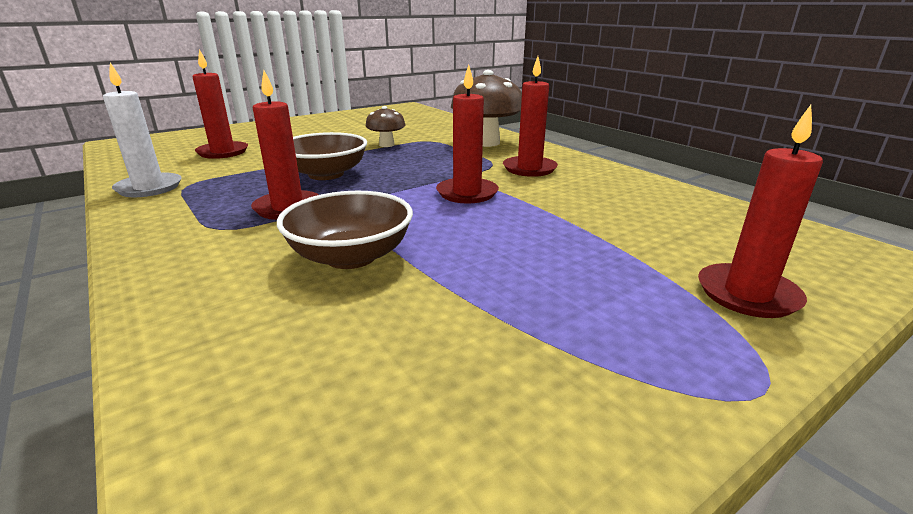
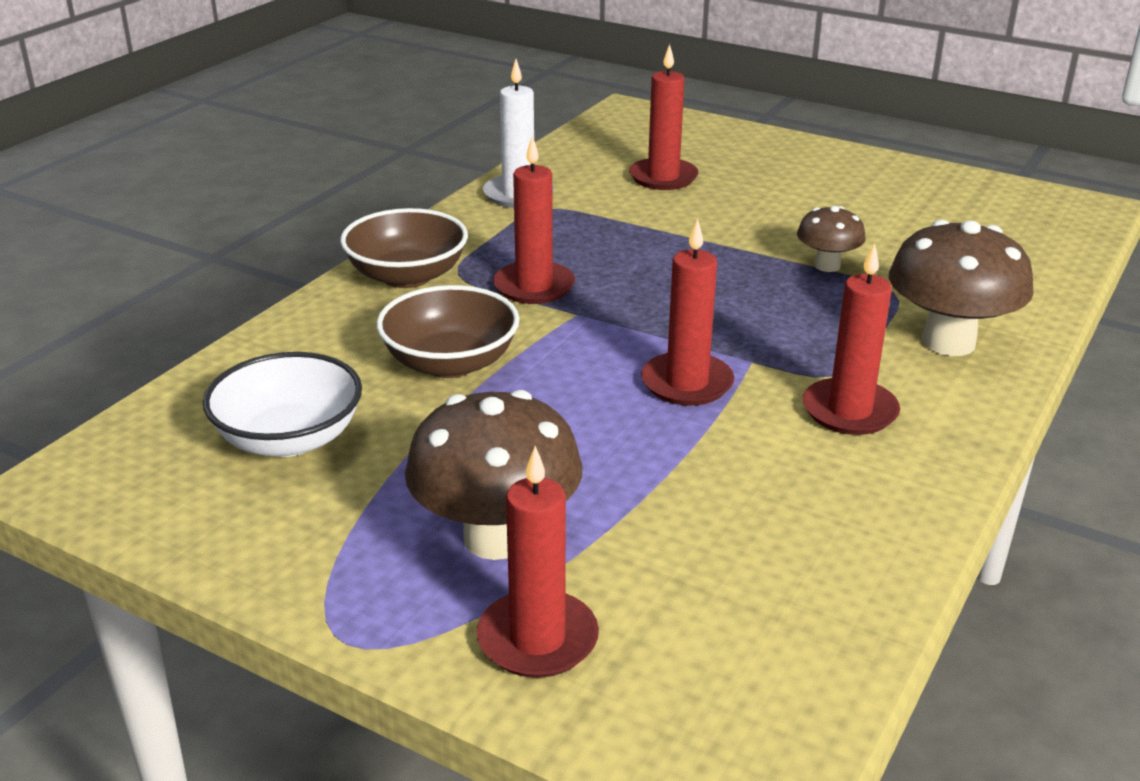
camera: 65 degrees right, 5 degrees up
(326, 174) = (656, 268): brown bowl -> brown bowl (407, 276)
(387, 365) = (289, 439): none -> white bowl
(615, 285) = (496, 538): none -> brown mushroom

